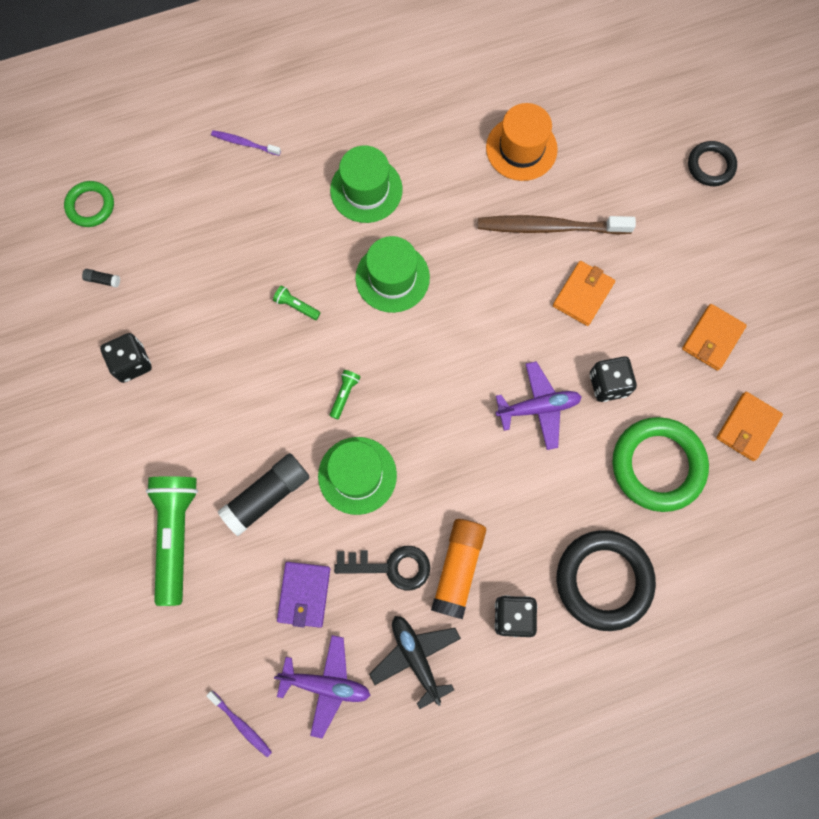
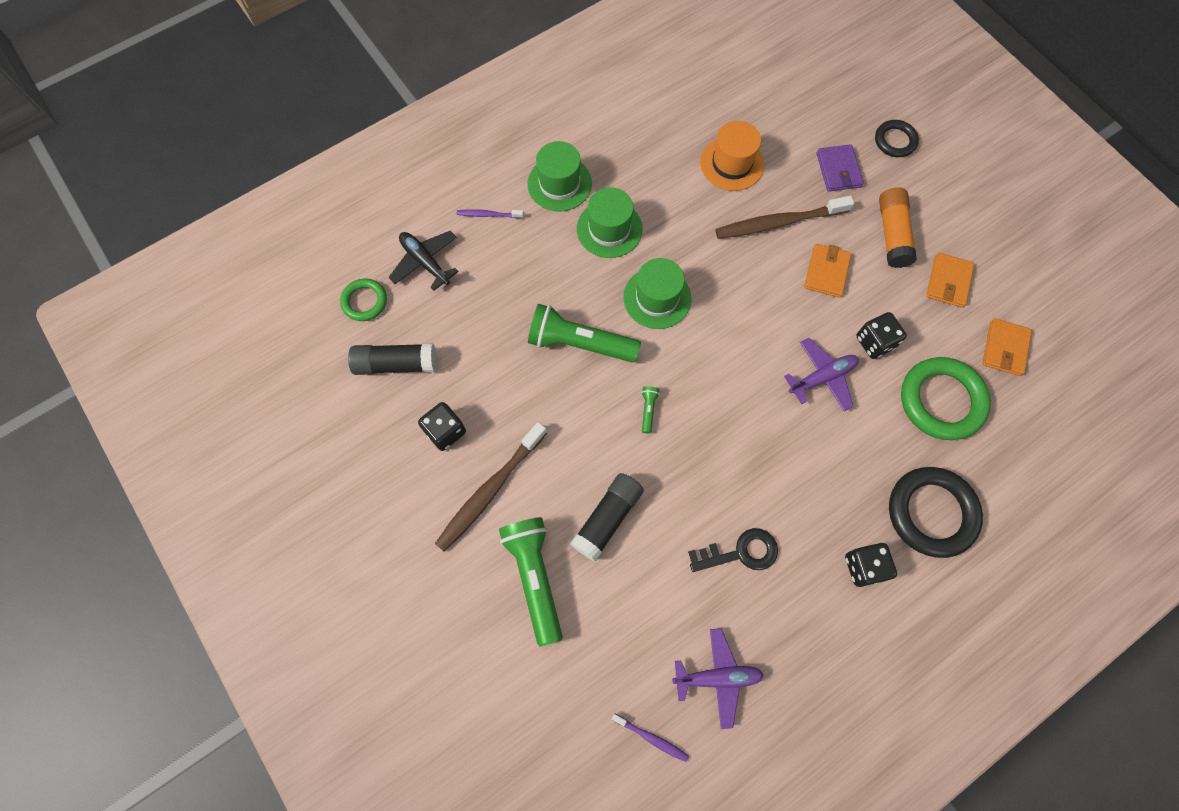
camera: 15 degrees left, 5 degrees down
(103, 280) = (395, 364): black glue stick -> black glue stick, size x2.48
(159, 435) = (490, 490): none -> brown toothbrush
(296, 306) = (580, 343): green flashlight -> green flashlight, size x2.45
(304, 594) = (670, 599): purple wallet -> purple wallet (838, 170)
(357, 475) = (683, 478): green hat -> green hat (559, 183)
(416, 657) = (790, 628): black plane -> black plane (425, 262)
(458, 568) = (800, 537): orange glue stick -> orange glue stick (892, 234)

